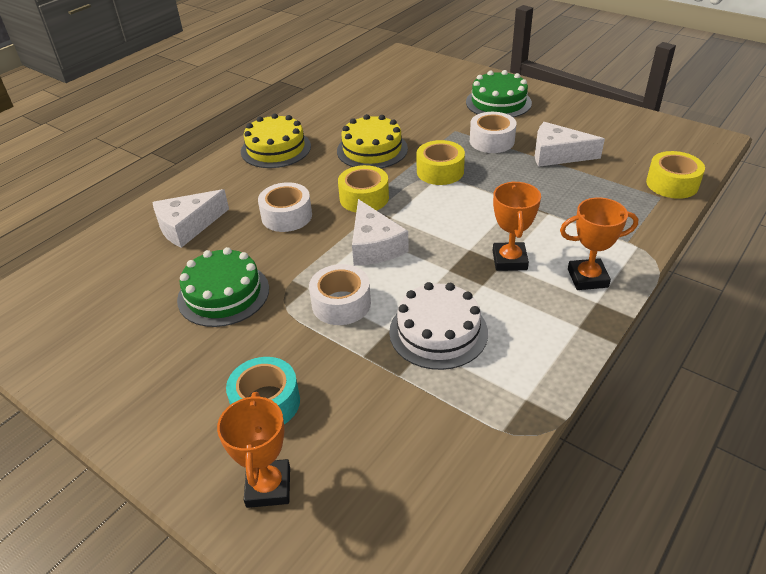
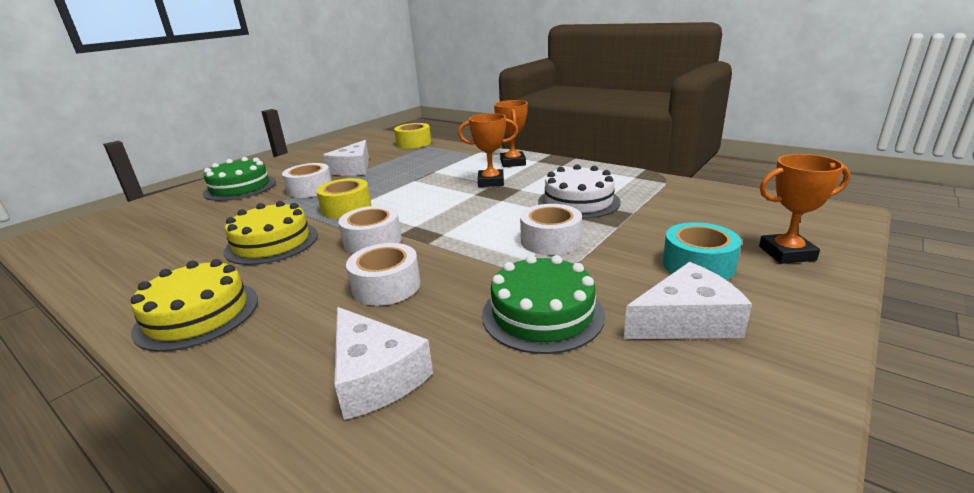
camera: 90 degrees left, 15 degrees down
(364, 198) = (372, 241): yellow tape -> white tape
(374, 246) = (461, 231): white cheese -> white cheese (686, 320)

